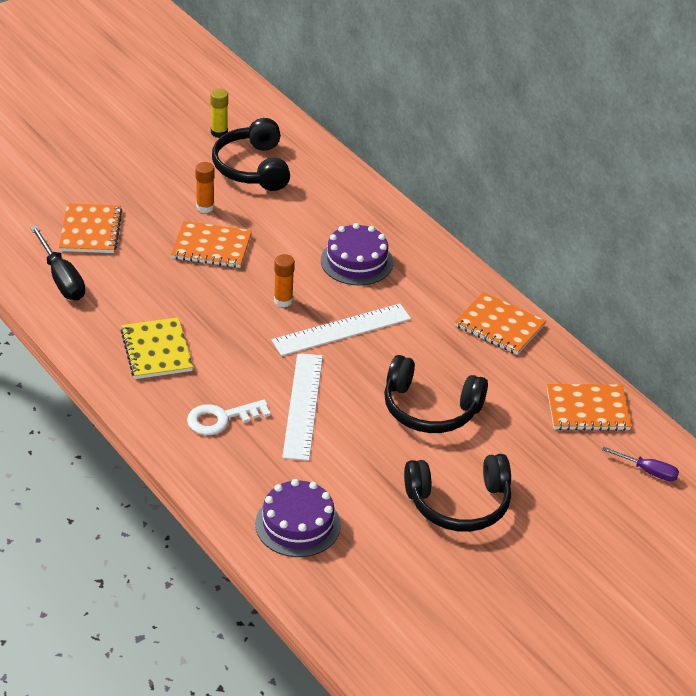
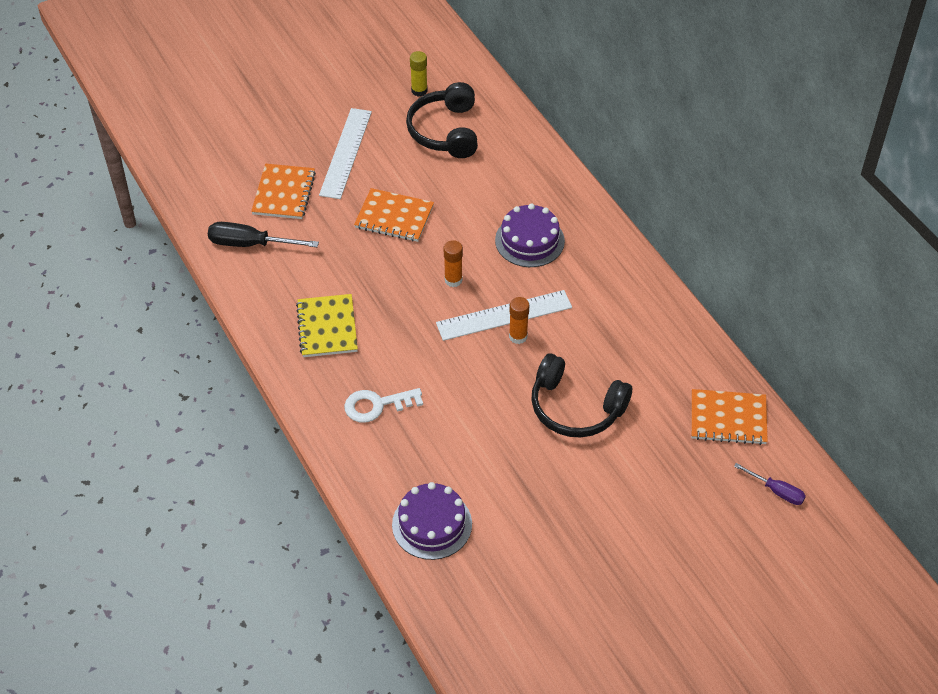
camera: 10 degrees right, 10 degrees up
(61, 278) = (250, 244): black screwdriver -> black screwdriver turned 120 degrees clockwise
(205, 207) = (394, 173): orange glue stick -> orange glue stick (518, 336)
(303, 406) = (455, 396): white ruler -> white ruler (346, 153)
(459, 503) = (588, 513): black headphones -> none
(499, 326) = (656, 320): orange notebook -> none

